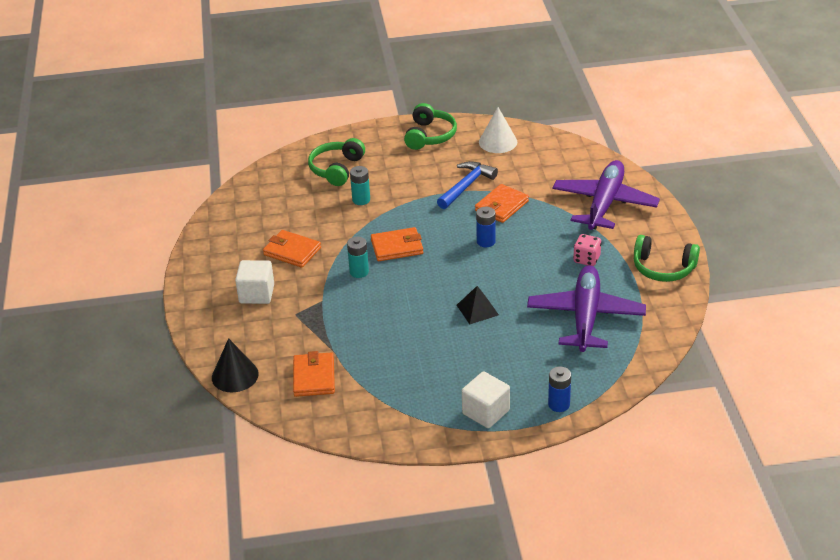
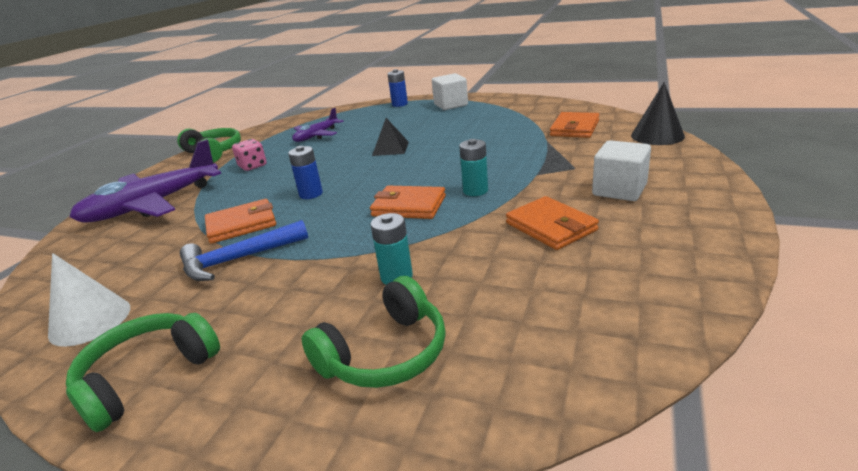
camera: 150 degrees left, 10 degrees down
(585, 316) = (316, 136): purple plane -> purple plane, size x0.54

